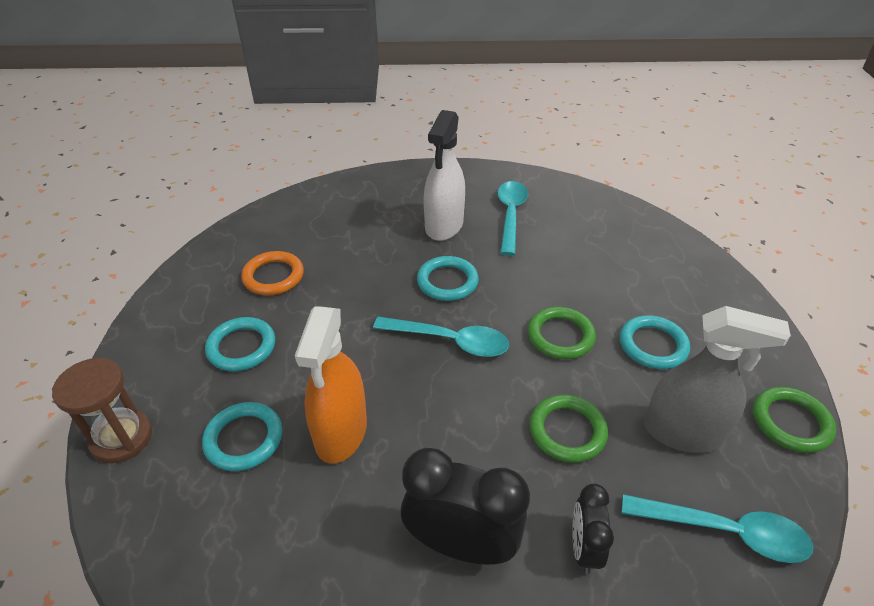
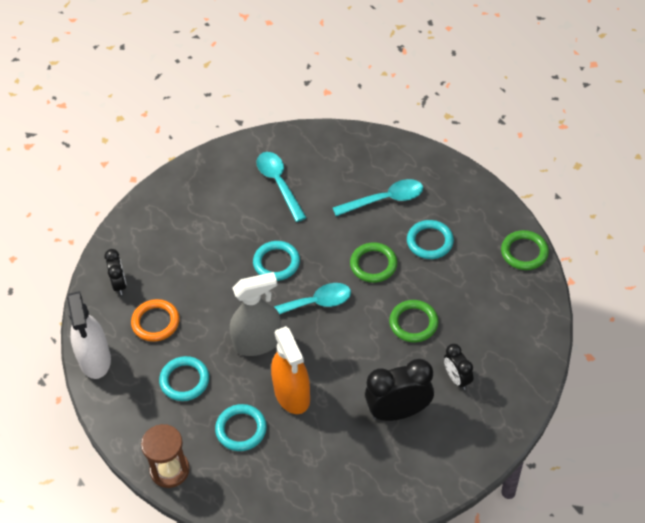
camera: 30 degrees left, 10 degrees up
(277, 229) = (119, 284): none -> black clock
(444, 226) = (239, 218): white spray bottle -> white spray bottle (95, 359)
(682, 432) = (473, 289): grey spray bottle -> grey spray bottle (257, 342)
(724, 531) = (517, 332): turquoise spoon -> turquoise spoon (384, 200)

